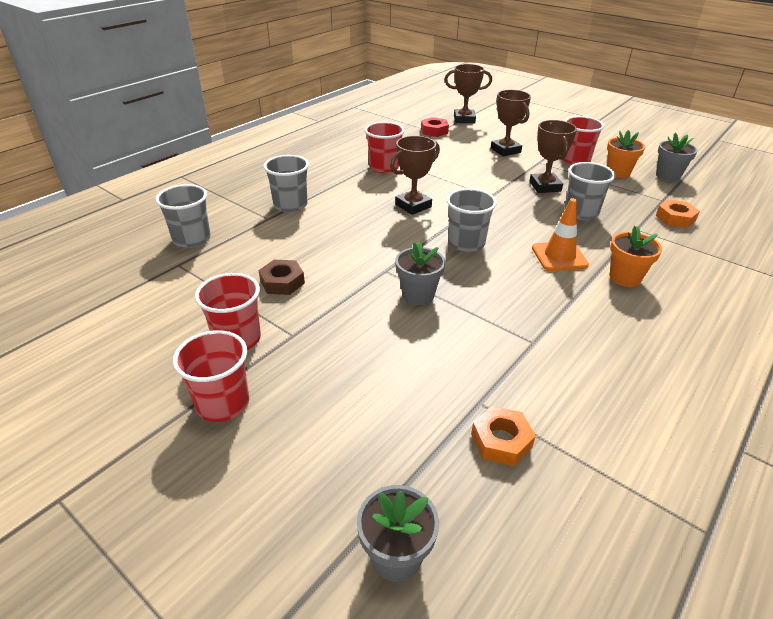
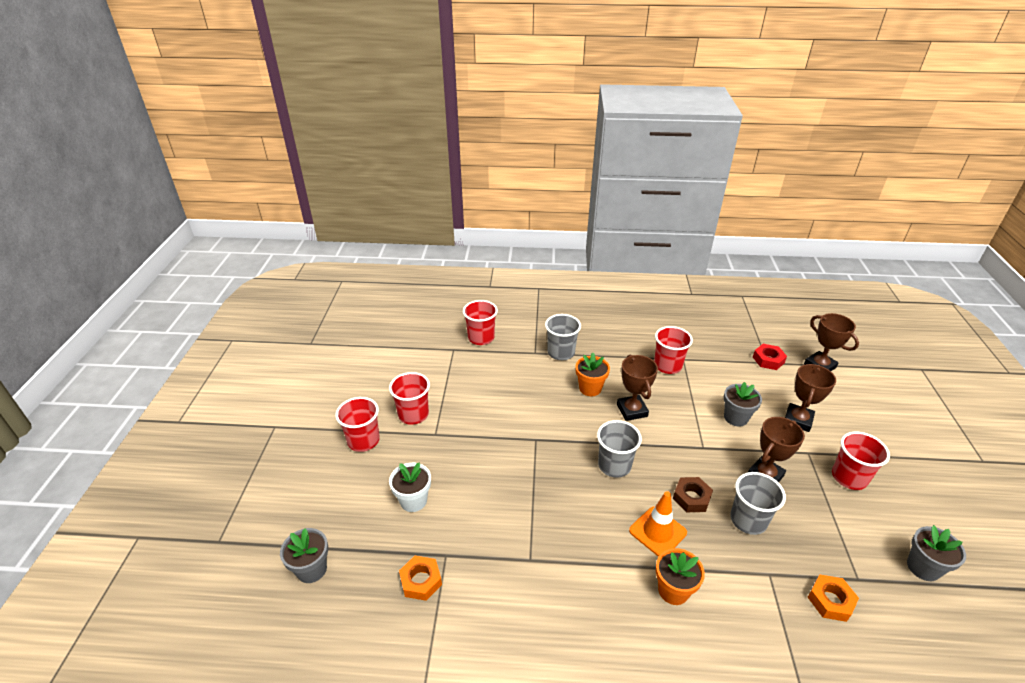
camera: 55 degrees right, 0 degrees up
(192, 239) = (481, 338): grey cup -> red cup
(282, 282) = (478, 400): brown nut -> brown nut (691, 498)
(375, 397) = (413, 500): none -> white flower pot
(413, 206) = (632, 410): brown trophy -> brown trophy turned 60 degrees clockwise
(418, 295) = (525, 470): grey flower pot -> grey flower pot (735, 417)
(618, 172) = (870, 521): orange flower pot -> orange flower pot (590, 388)

